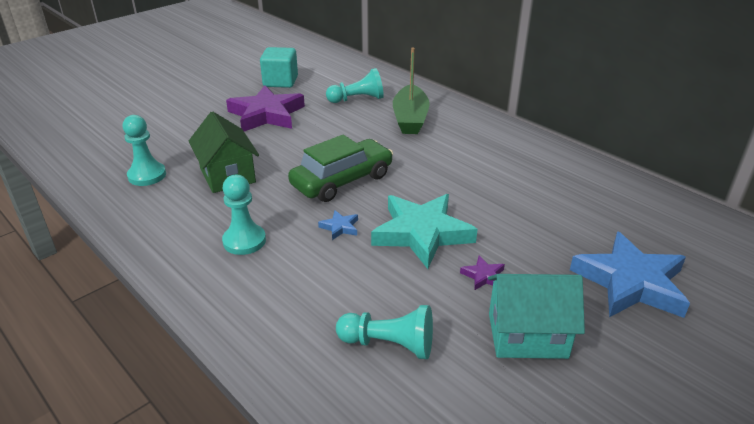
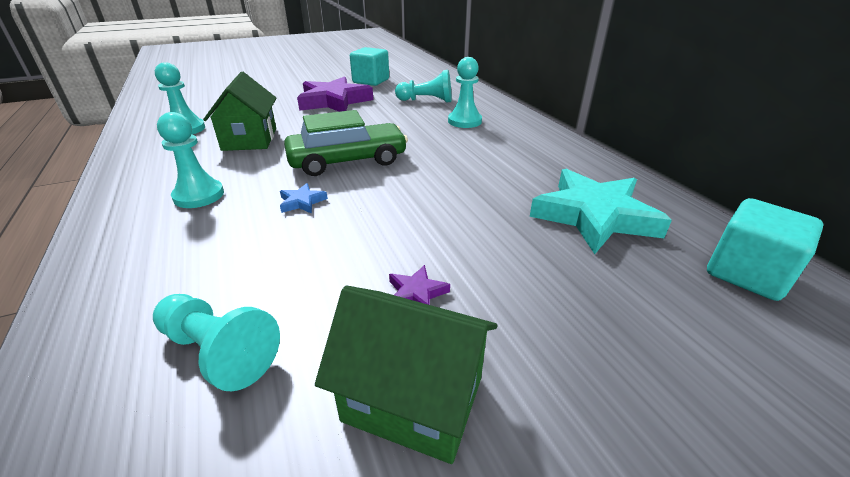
camera: 20 degrees right, 0 degrees up
(410, 119) = (464, 121): green boat -> turquoise pawn
(422, 233) = (383, 226): turquoise star -> turquoise star (594, 216)
(527, 335) = (413, 398): turquoise house -> green house
(630, 282) = (634, 360): blue star -> none
(670, 214) = (747, 273): none -> turquoise cube

